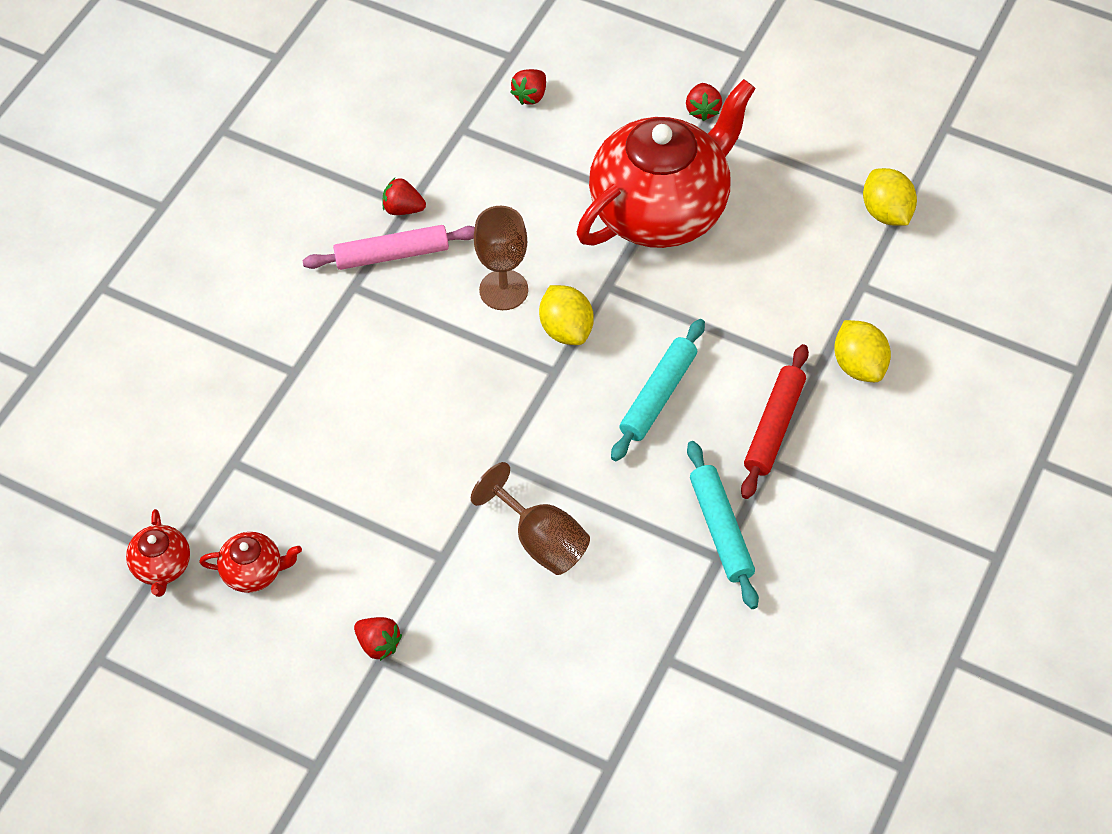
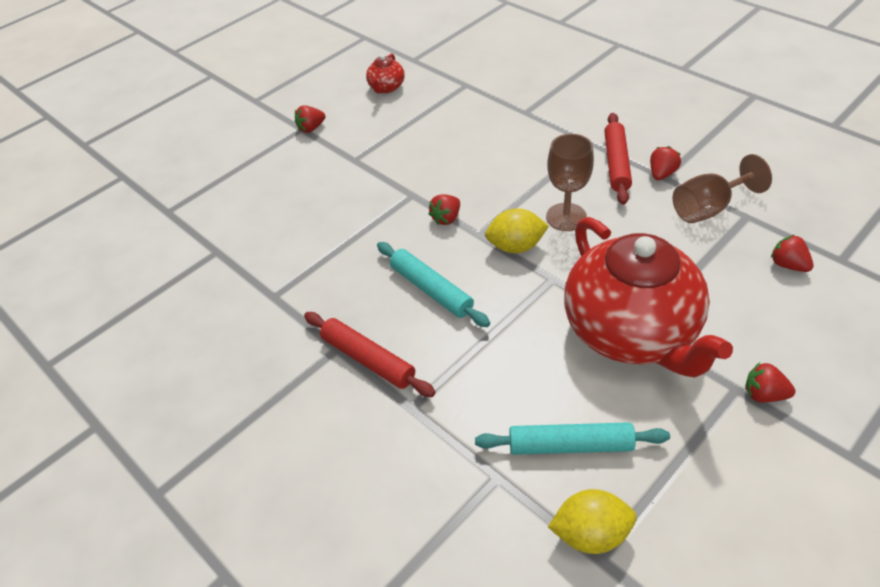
camera: 110 degrees right, 10 degrees down
(162, 566) = (408, 58): red teapot -> none
(392, 255) = (616, 164): pink rolling pin -> red rolling pin
(536, 411) = (446, 218): none -> red strawberry
(541, 540) = (341, 205): brown goblet -> brown goblet (708, 208)
(721, 530) = (294, 302): turquoise rolling pin -> turquoise rolling pin (570, 445)
(859, 365) = (404, 444): yellow lemon -> none

